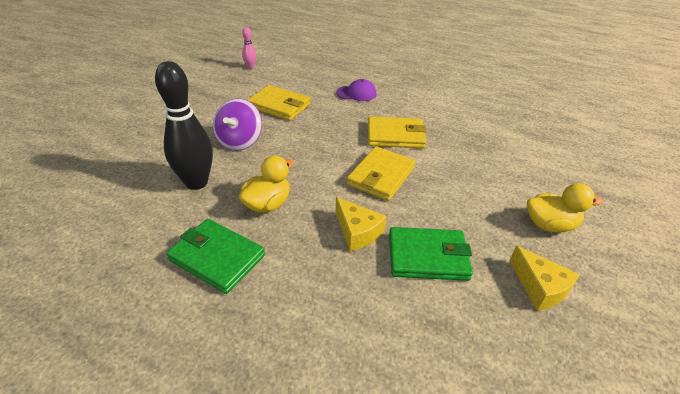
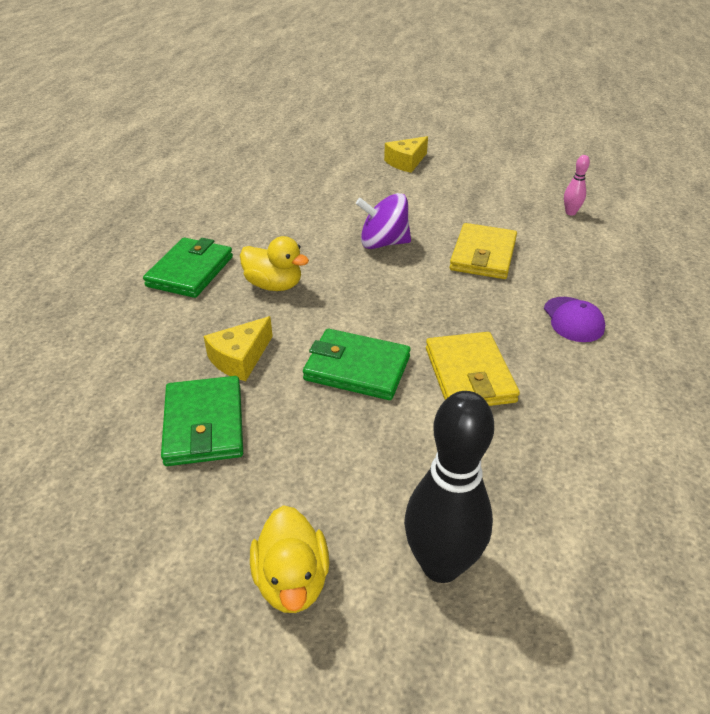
camera: 80 degrees right, 0 degrees up
(196, 183) = (297, 234): black bowling pin -> black bowling pin (441, 565)
(381, 176) = (357, 368): yellow wallet -> green wallet
(540, 287) = (154, 548): yellow cheese -> yellow cheese (406, 162)

